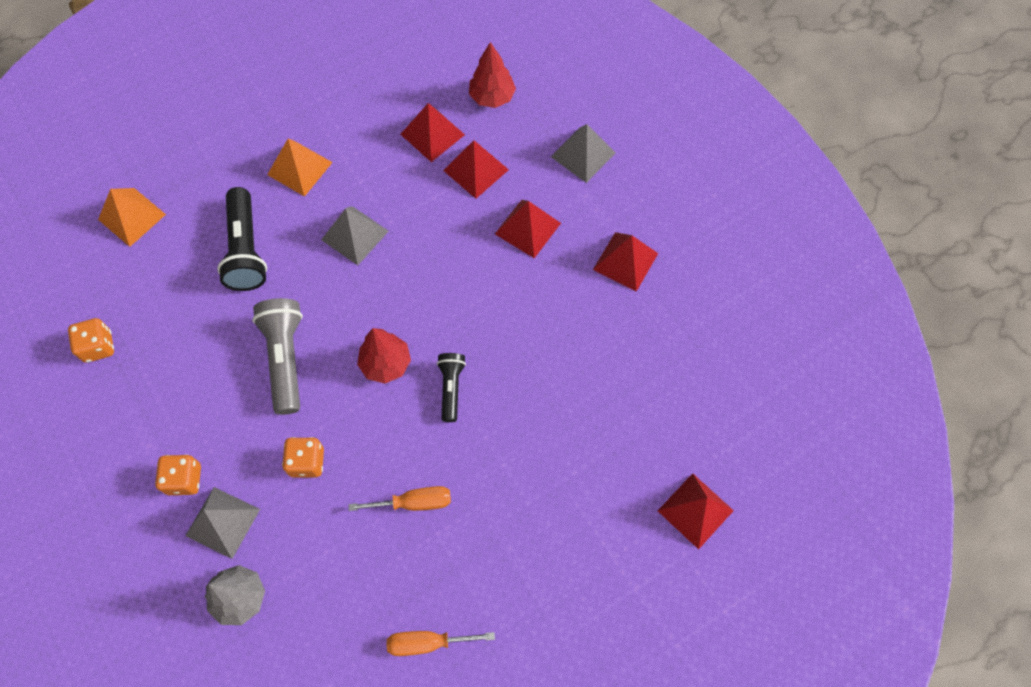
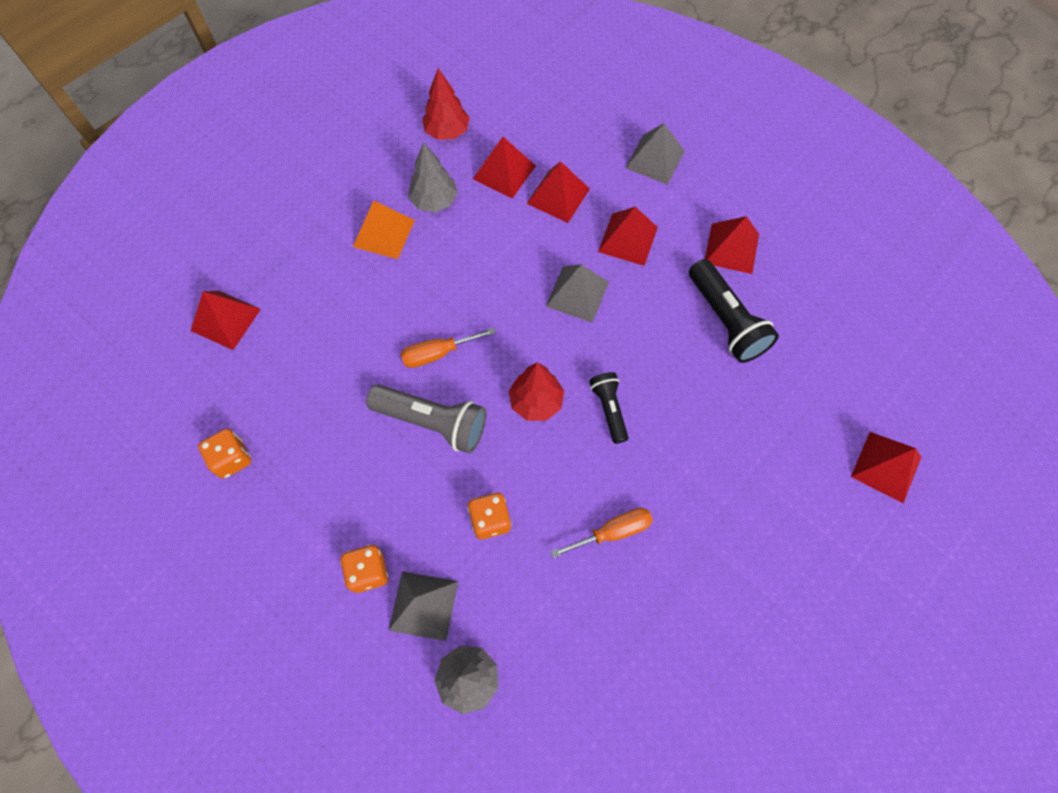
camera: 15 degrees left, 0 degrees up
(132, 217) = (226, 320): orange pyramid -> red pyramid
(246, 250) = (356, 324): black flashlight -> black flashlight (726, 320)
(285, 358) = (432, 422): grey flashlight -> grey flashlight turned 135 degrees clockwise
(354, 235) = (461, 284): grey pyramid -> grey pyramid (577, 294)
(357, 148) = (434, 201): none -> grey tree
(427, 642) = (677, 670): orange screwdriver -> orange screwdriver (437, 353)
(492, 97) = (549, 125): red tree -> red tree (447, 132)

